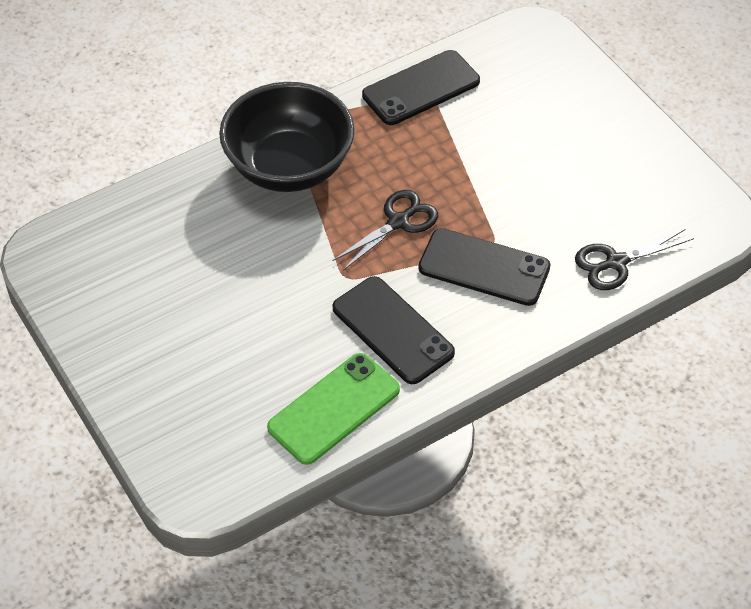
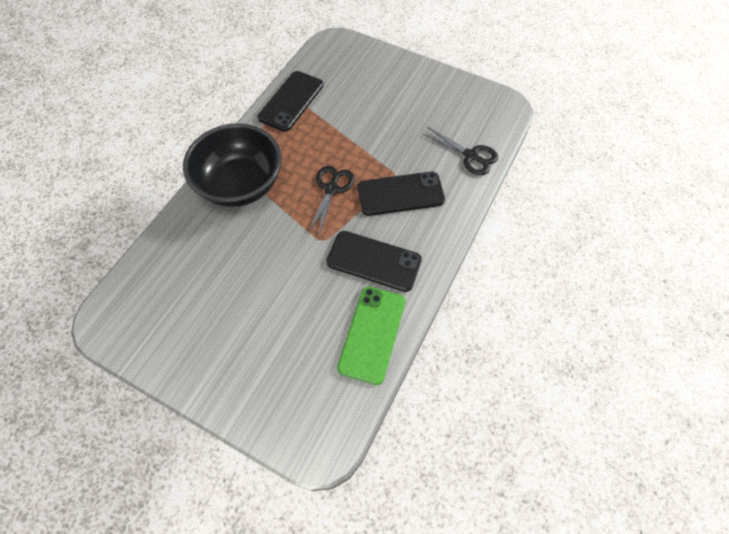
camera: 30 degrees left, 10 degrees up
(616, 262) = (470, 156): black scissors -> black scissors turned 90 degrees counterclockwise

